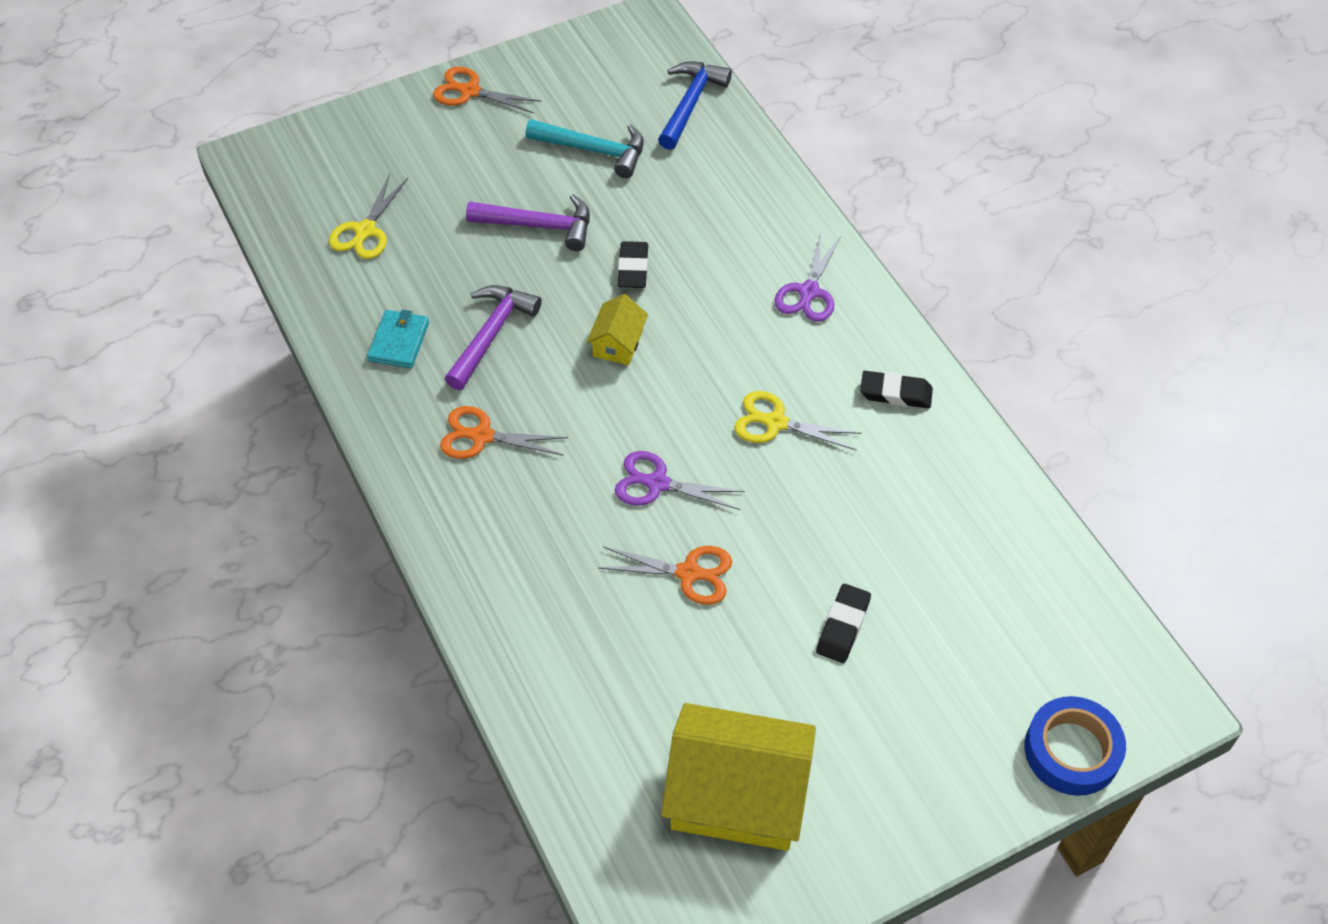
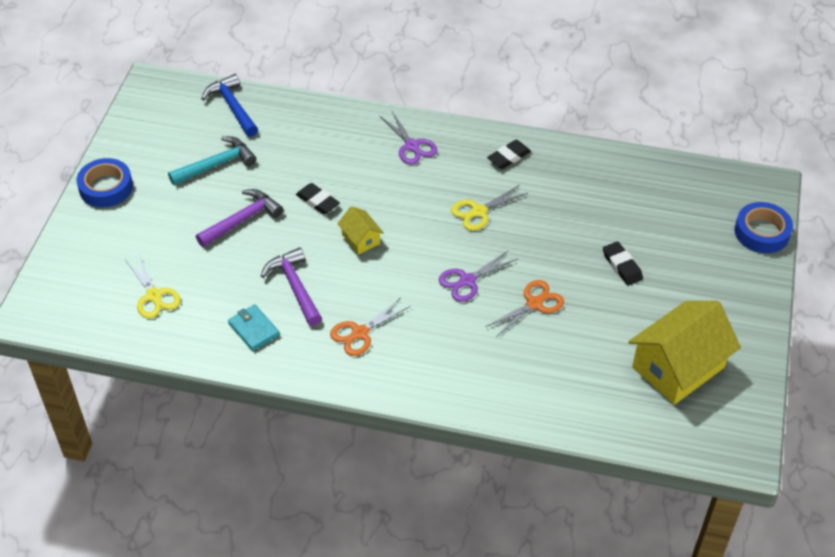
camera: 50 degrees left, 5 degrees down
(470, 91) = (106, 187): orange scissors -> blue tape

